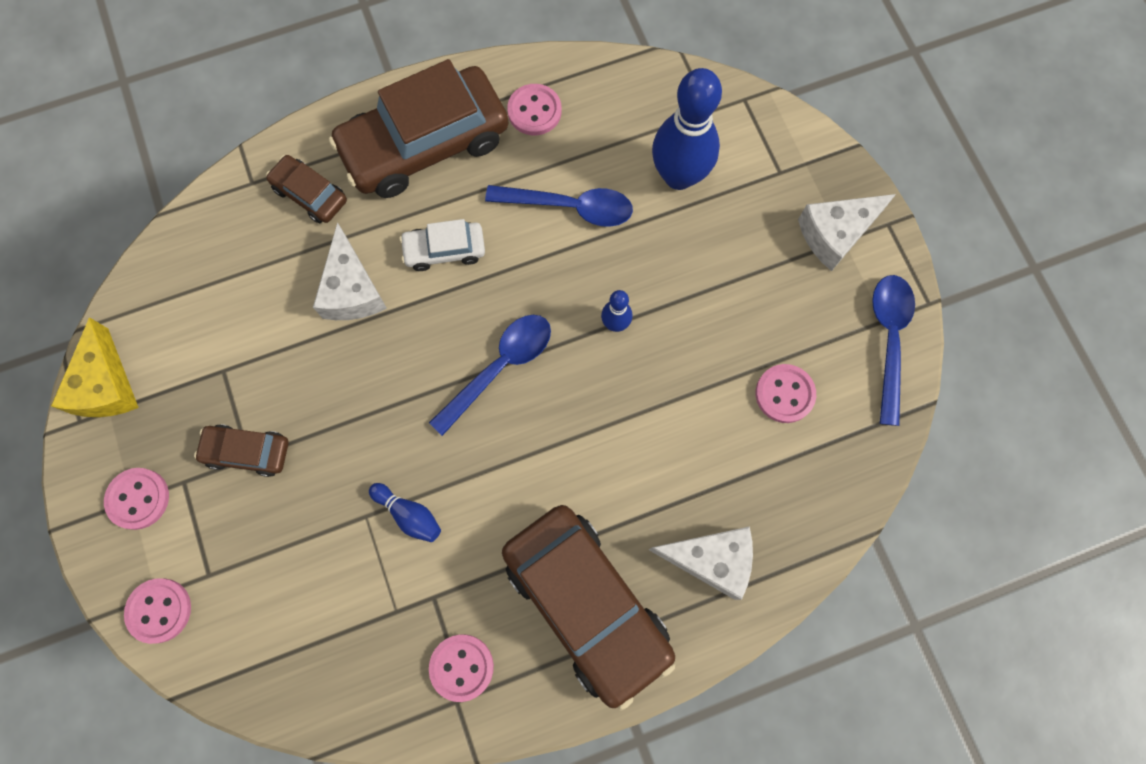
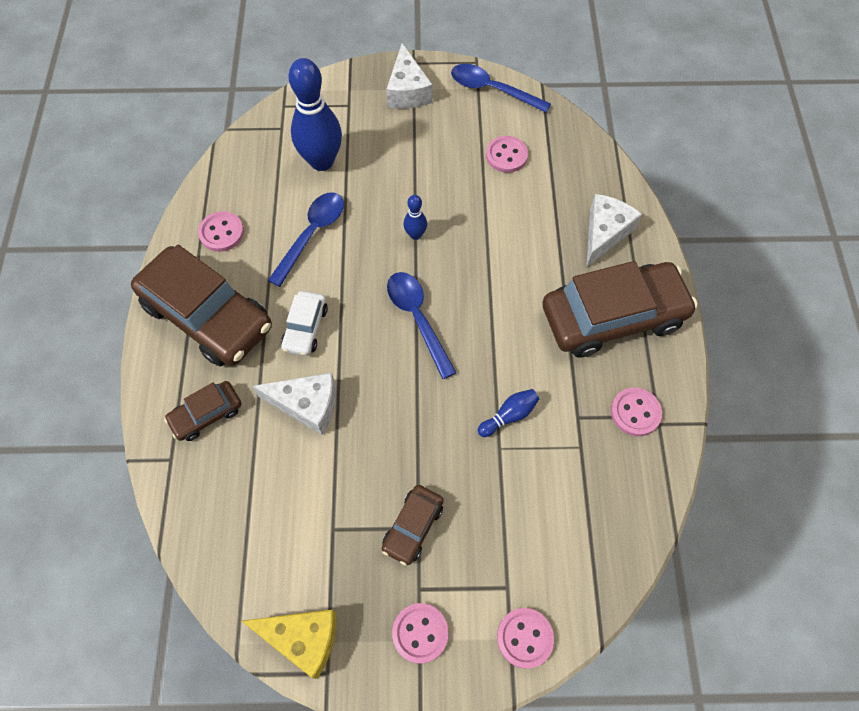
camera: 70 degrees left, 10 degrees down
(425, 144) = (208, 315): brown car -> brown car turned 45 degrees counterclockwise

